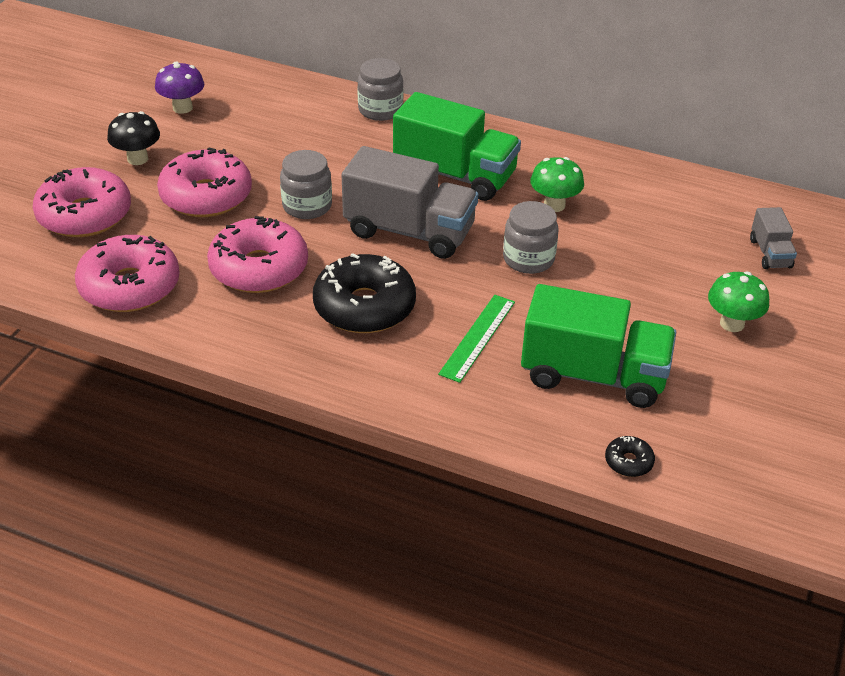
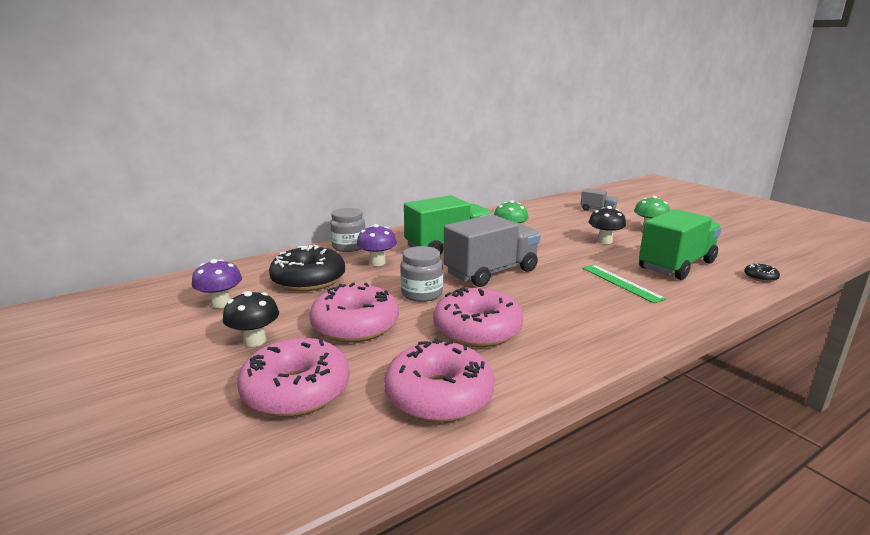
camera: 55 degrees left, 20 degrees down
(356, 147) = (377, 262): none -> purple mushroom
(364, 307) = (561, 306): black donut -> black donut (308, 280)
(528, 259) = (554, 252): grey jar -> none
(622, 292) = (604, 241): none -> black mushroom

